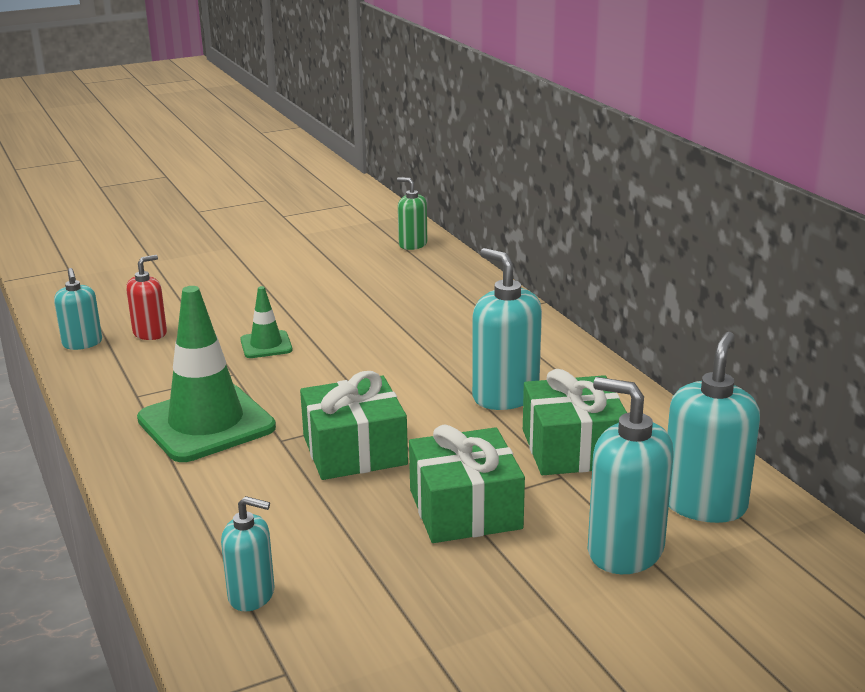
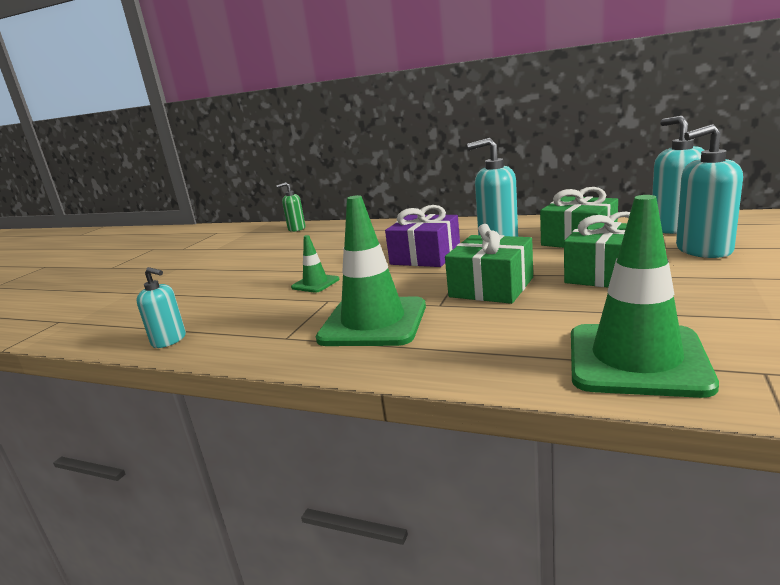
camera: 40 degrees left, 5 degrees down
(150, 333) = (215, 314): red soap dispenser -> none
(252, 595) = (636, 360): turquoise soap dispenser -> green traffic cone
(406, 370) = (425, 256): none -> purple gift

